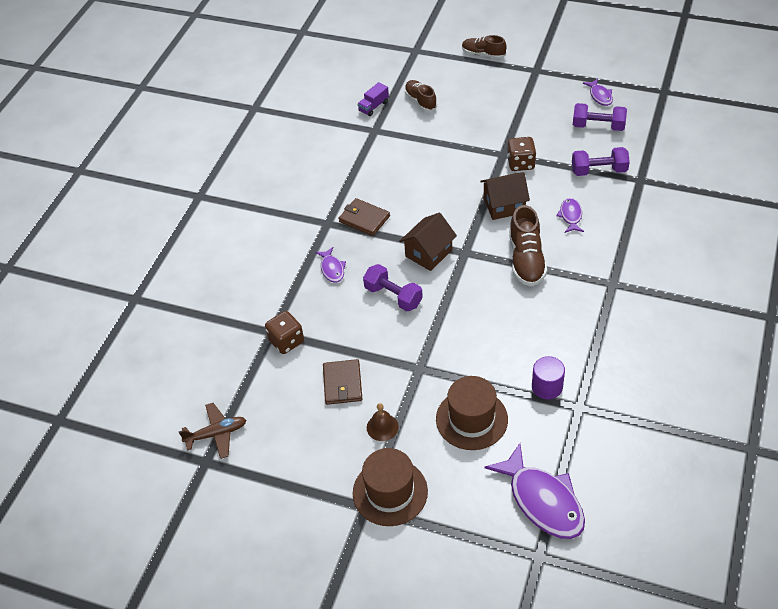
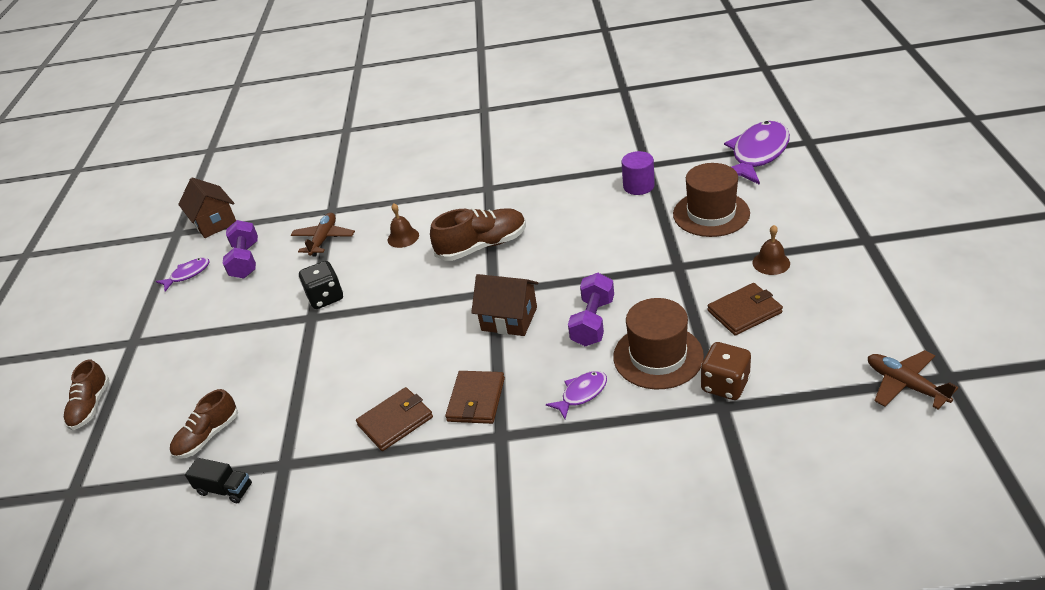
camera: 110 degrees left, 10 degrees down
(373, 106) = (225, 489): purple truck -> black truck
(373, 180) = (395, 421): none -> brown wallet
(390, 492) = (835, 231): brown hat -> brown hat (658, 356)
(504, 205) = (404, 287): brown house -> brown house (214, 223)
(520, 163) = (326, 297): brown dice -> black dice
(570, 216) = (403, 237): purple fish -> brown bell
(599, 170) = (324, 239): purple dumbbell -> brown plane

